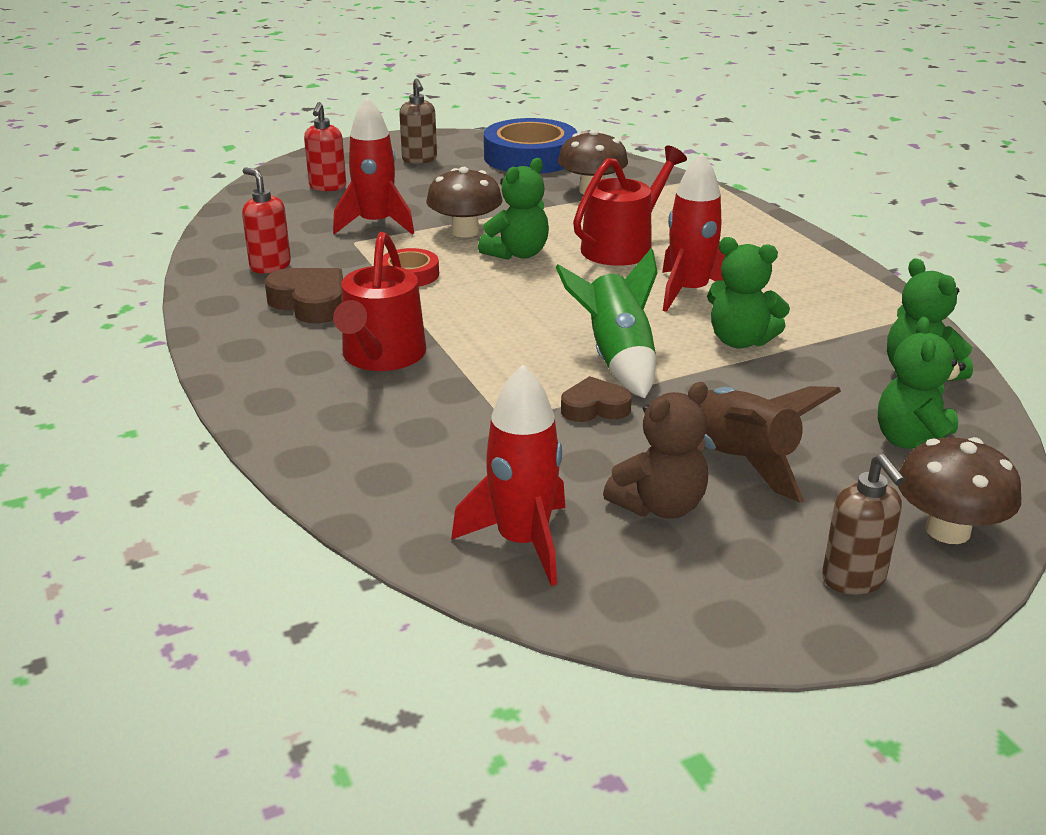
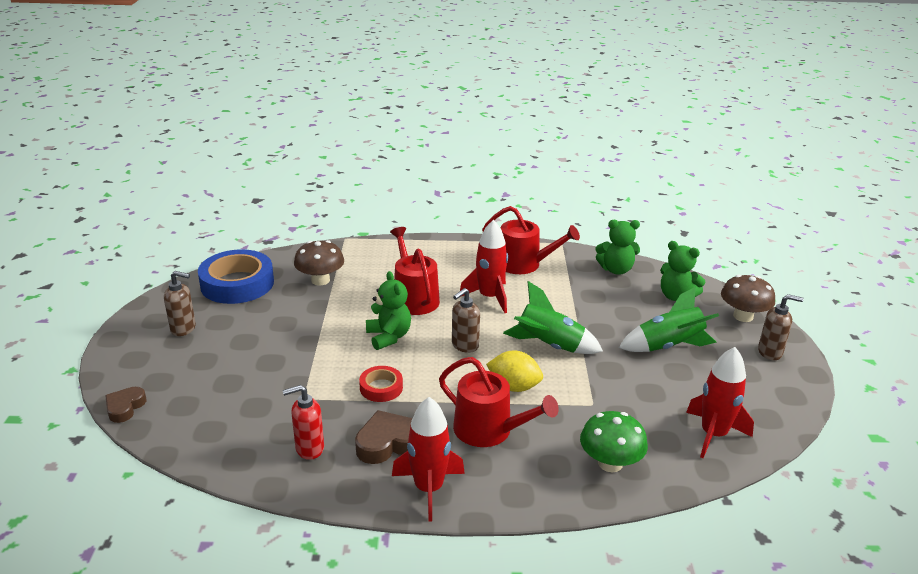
camera: 65 degrees left, 0 degrees up
(327, 187) = (185, 385): red soap dispenser -> none
(376, 224) = (283, 380): red rocket -> red rocket (428, 489)
(378, 457) = (610, 463): none -> green mushroom
(465, 231) = (335, 346): brown mushroom -> none
(491, 353) = (514, 387): none -> yellow lemon
(550, 301) = (464, 346): none -> brown soap dispenser
(594, 407) = (597, 371): brown heart -> brown heart (125, 407)
(660, 506) = (697, 382): brown teddy bear -> none
(737, 461) = (668, 346): brown rocket -> green rocket
(740, 341) = (555, 303): green teddy bear -> none
(817, 296) = (523, 264): none -> red watering can

